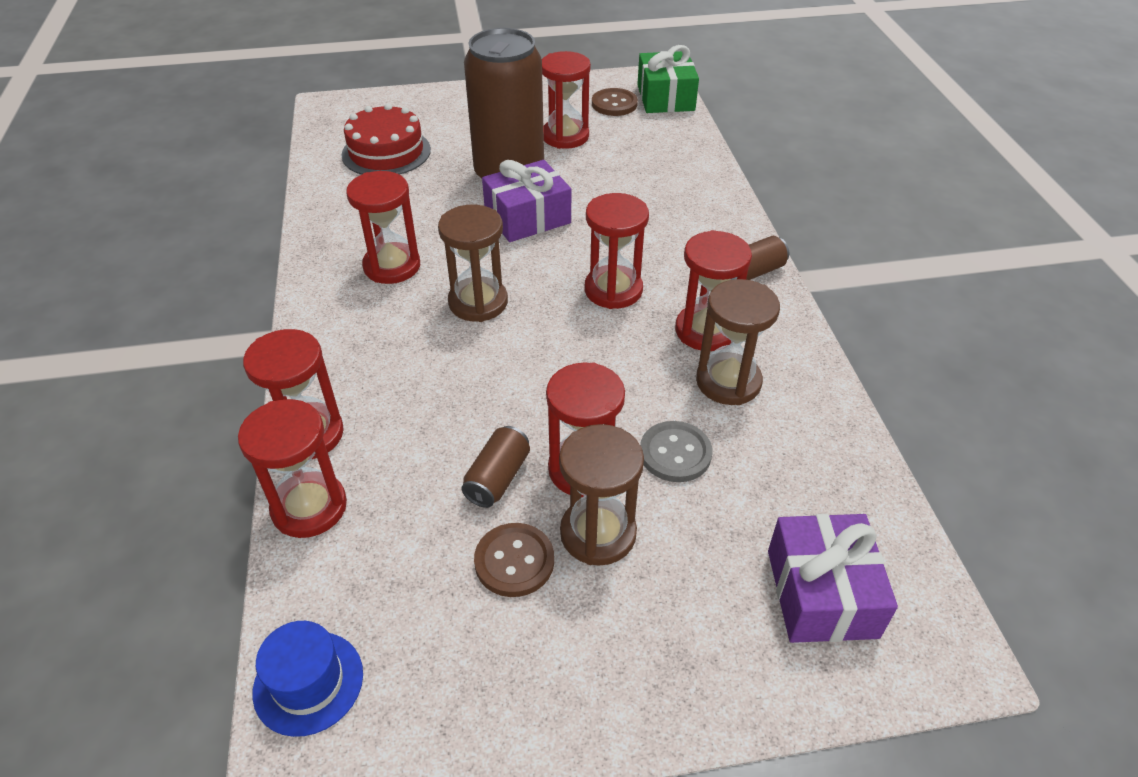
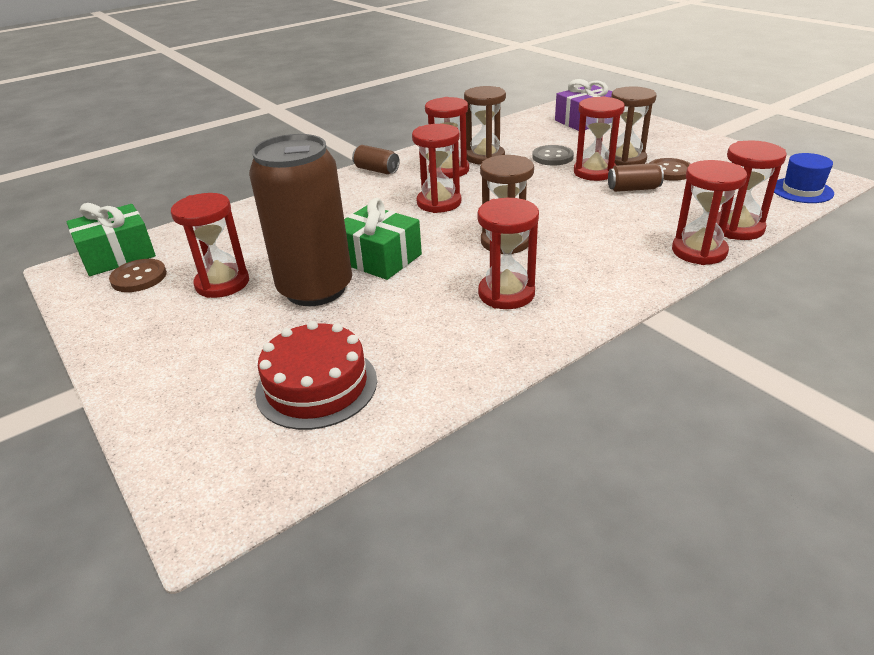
camera: 115 degrees left, 10 degrees down
(527, 217) = (379, 258): purple gift -> green gift

